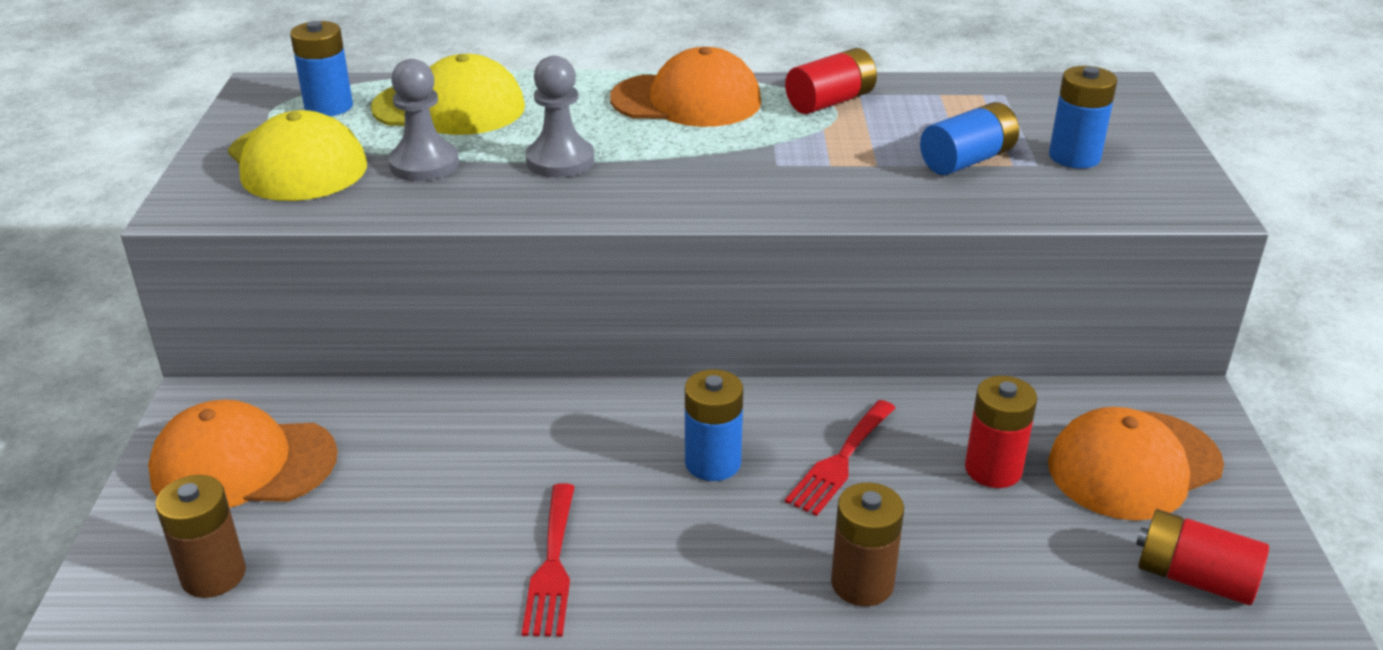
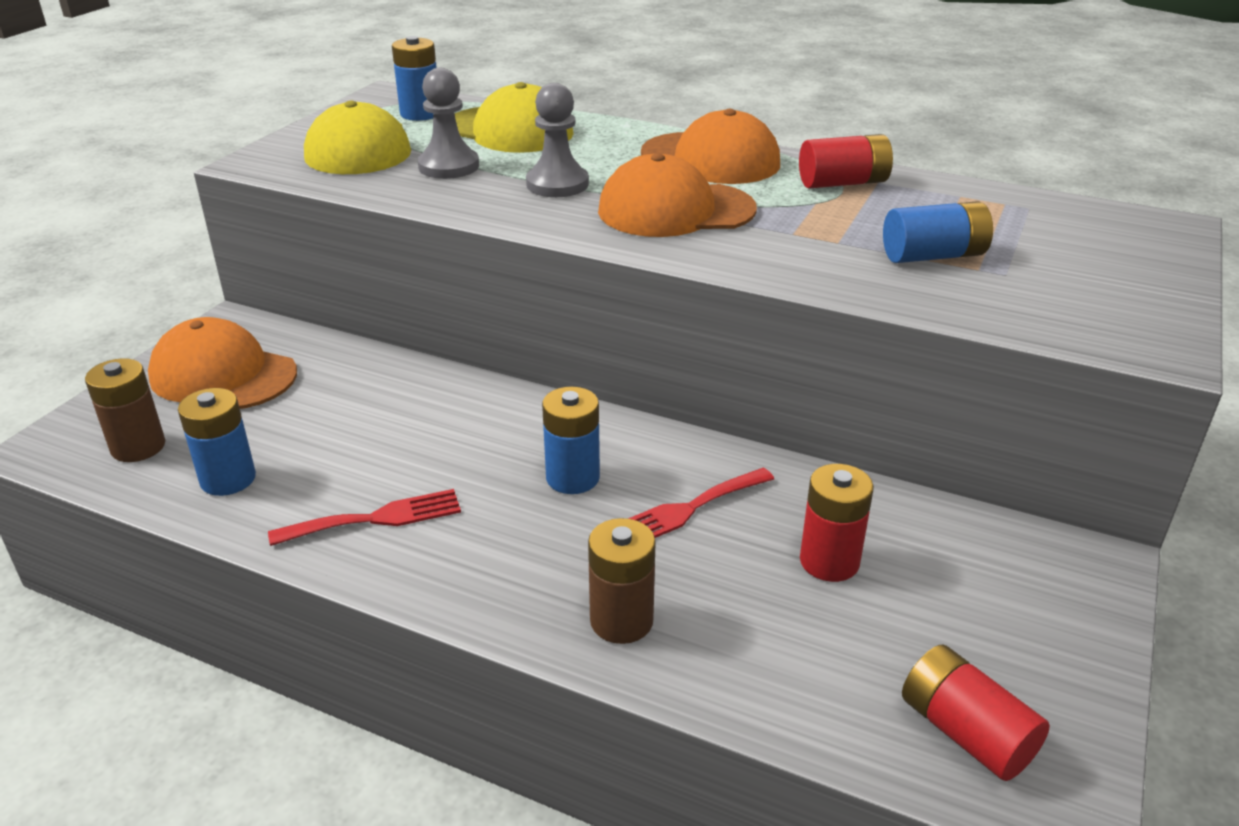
camera: 25 degrees right, 0 degrees up
(552, 566) = (376, 519): red fork -> red fork turned 135 degrees counterclockwise
(1074, 157) = (1053, 275): blue battery -> blue battery (228, 479)
(1134, 465) = (983, 603): orange cap -> orange cap (675, 210)

